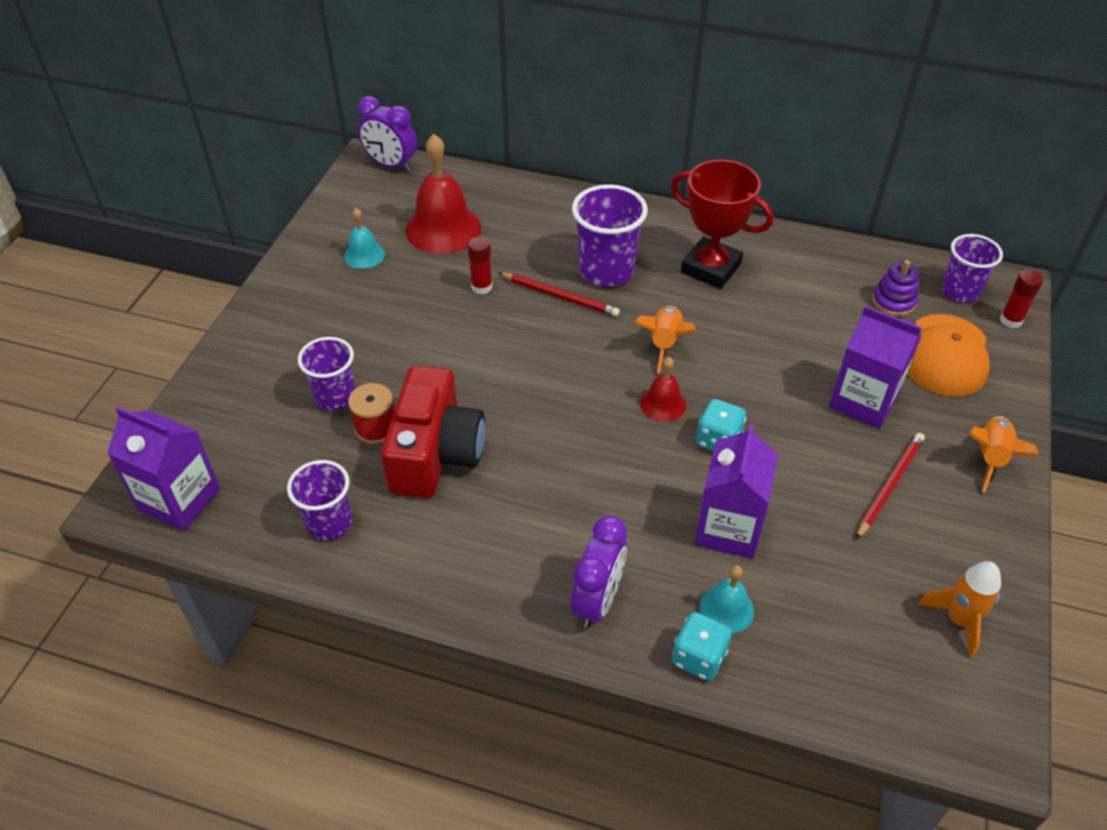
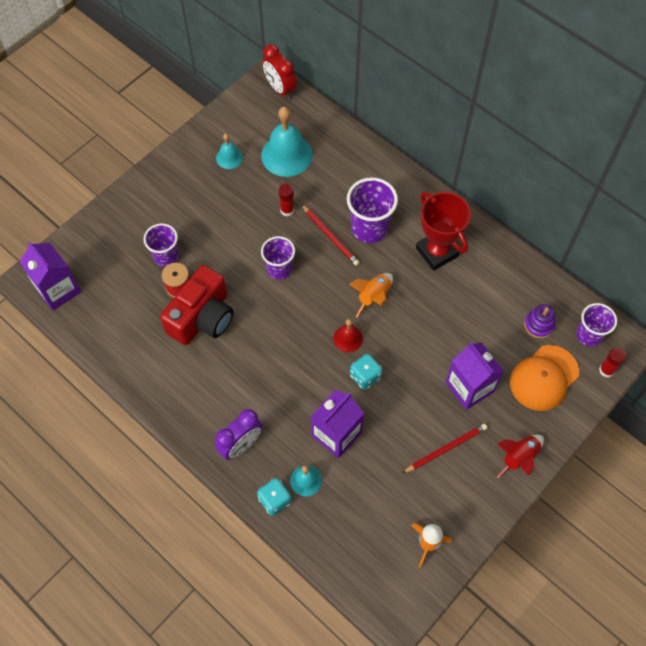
camera: 25 degrees right, 15 degrees up
(329, 523) = (127, 337): purple cup -> purple cup (279, 269)
(391, 165) = (280, 89): purple clock -> red clock
(443, 229) = (286, 155): red bell -> turquoise bell
(990, 458) = (519, 457): orange rocket -> red rocket

